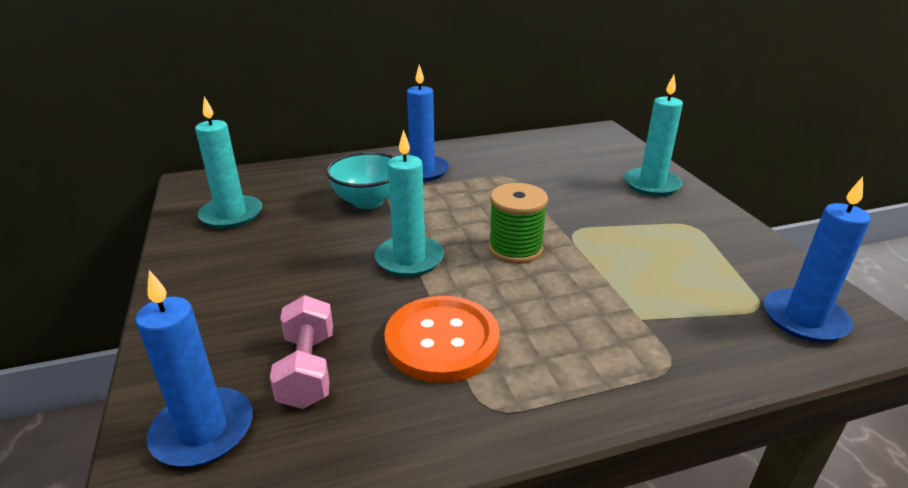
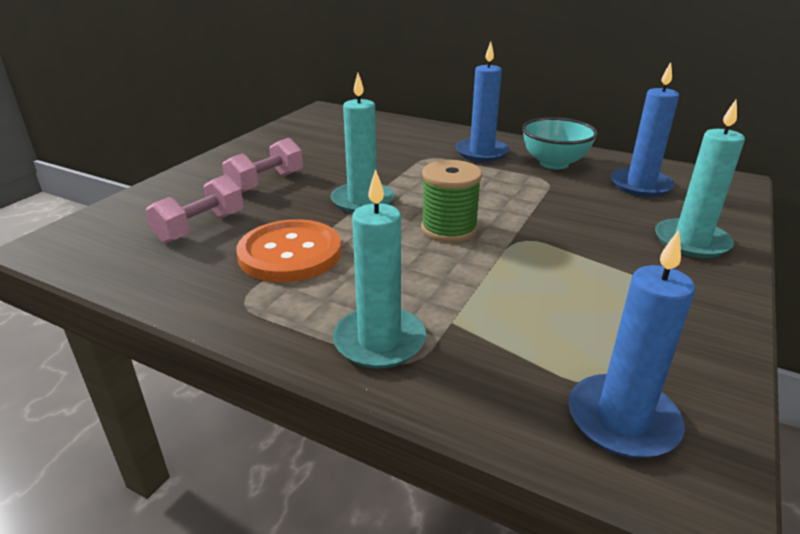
camera: 45 degrees right, 0 degrees up
(203, 430) = (116, 227): blue candle -> blue candle (640, 185)
(231, 215) = (311, 134): turquoise candle -> turquoise candle (379, 341)
(284, 287) = (266, 183): none -> pink dumbbell
(368, 202) = (403, 157): turquoise bowl -> turquoise bowl (554, 163)

